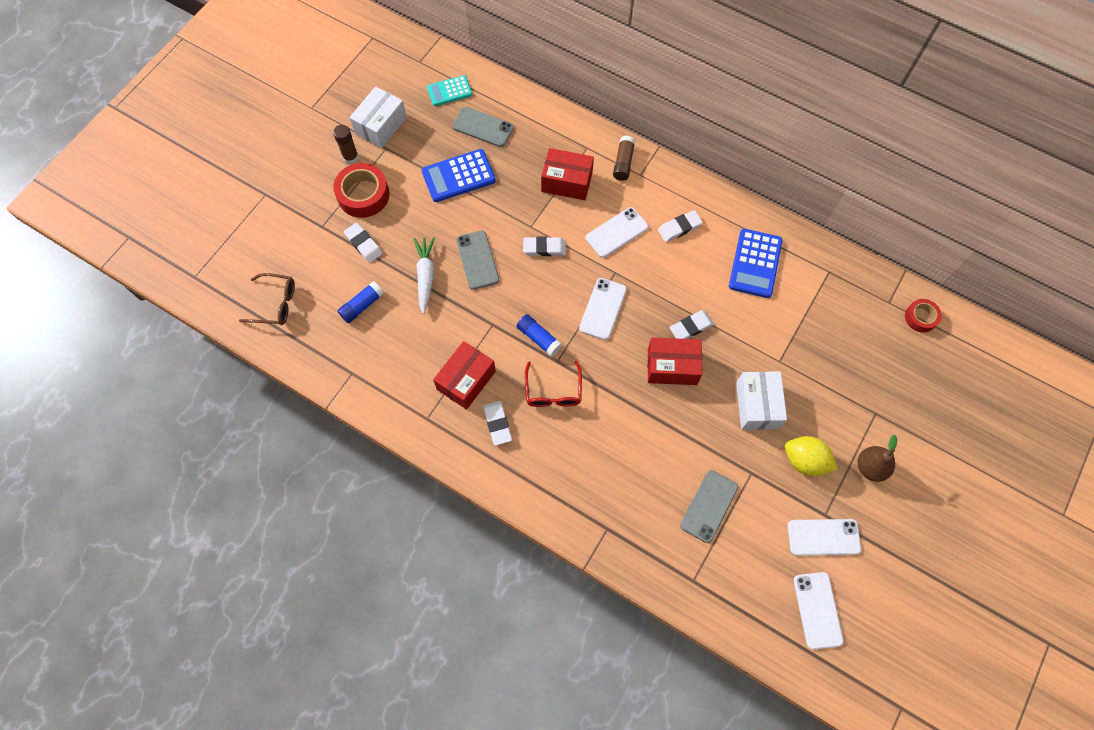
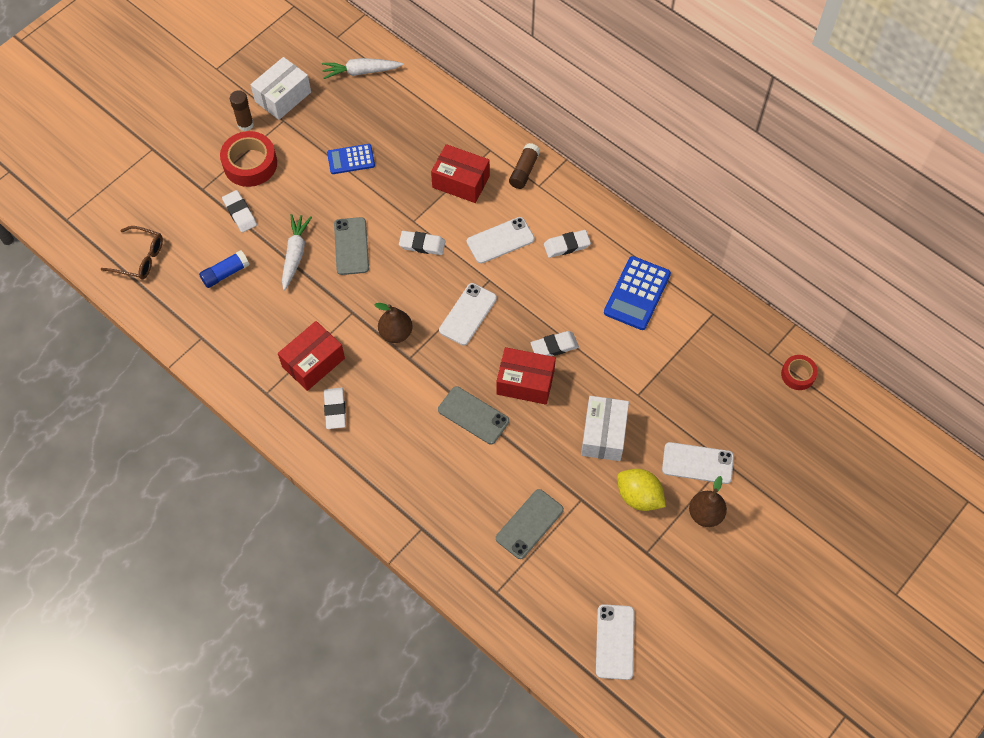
camera: 10 degrees right, 5 degrees down
(449, 91) = (361, 72): turquoise calculator -> white carrot
(458, 176) = (351, 159): blue calculator -> blue calculator, size x0.65
(483, 127) = (387, 113): grey phone -> grey phone (473, 415)
(539, 338) = (396, 333): blue glue stick -> brown pear
(553, 391) = (398, 387): red glasses -> none
(823, 537) = (639, 573): white phone -> white phone (697, 463)

